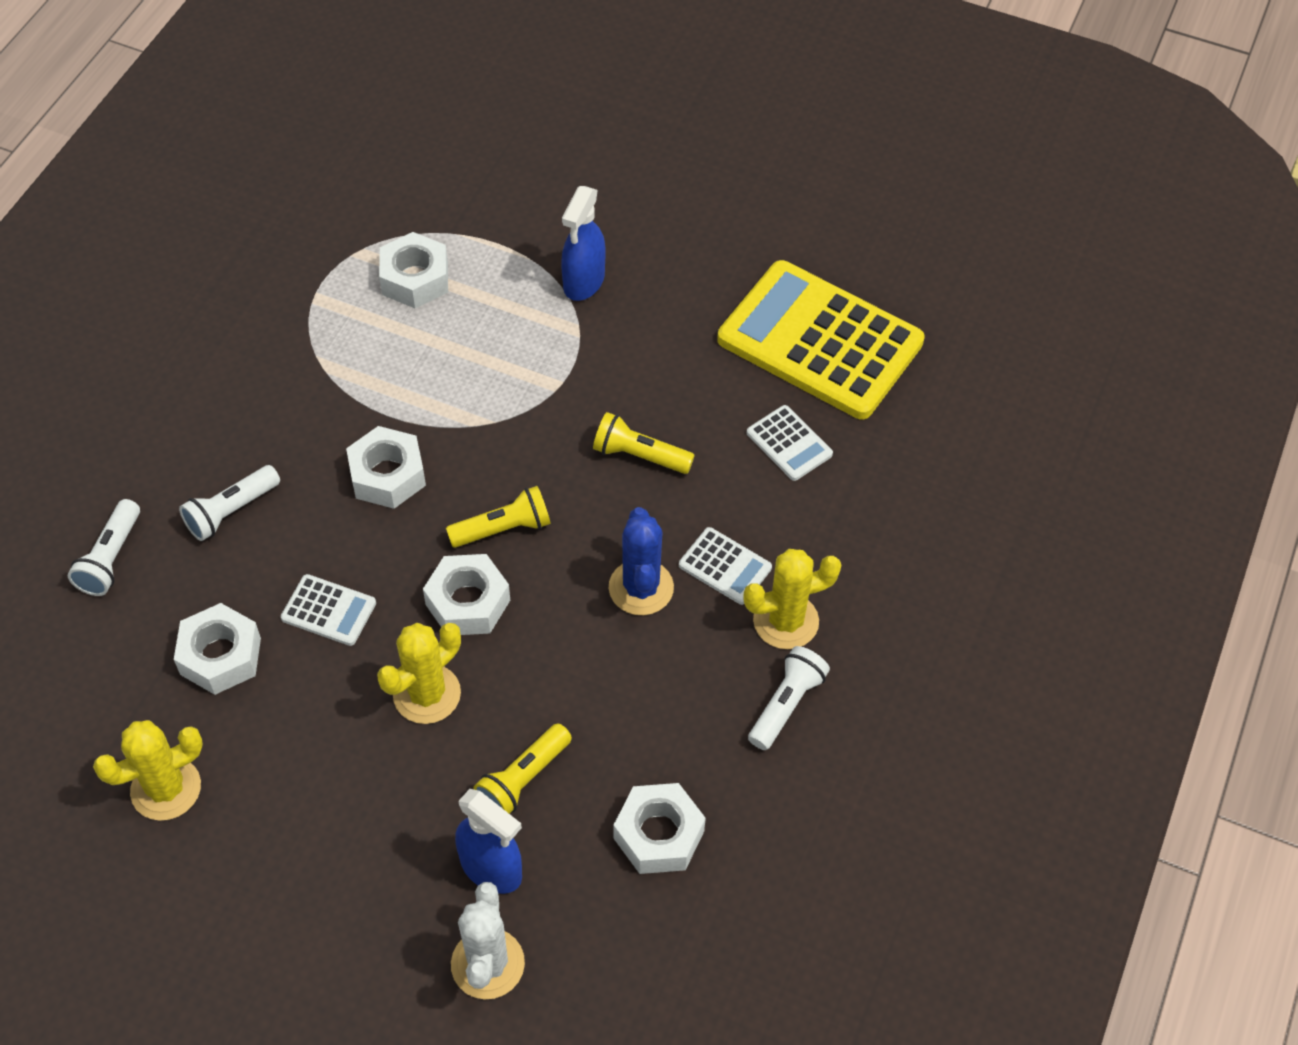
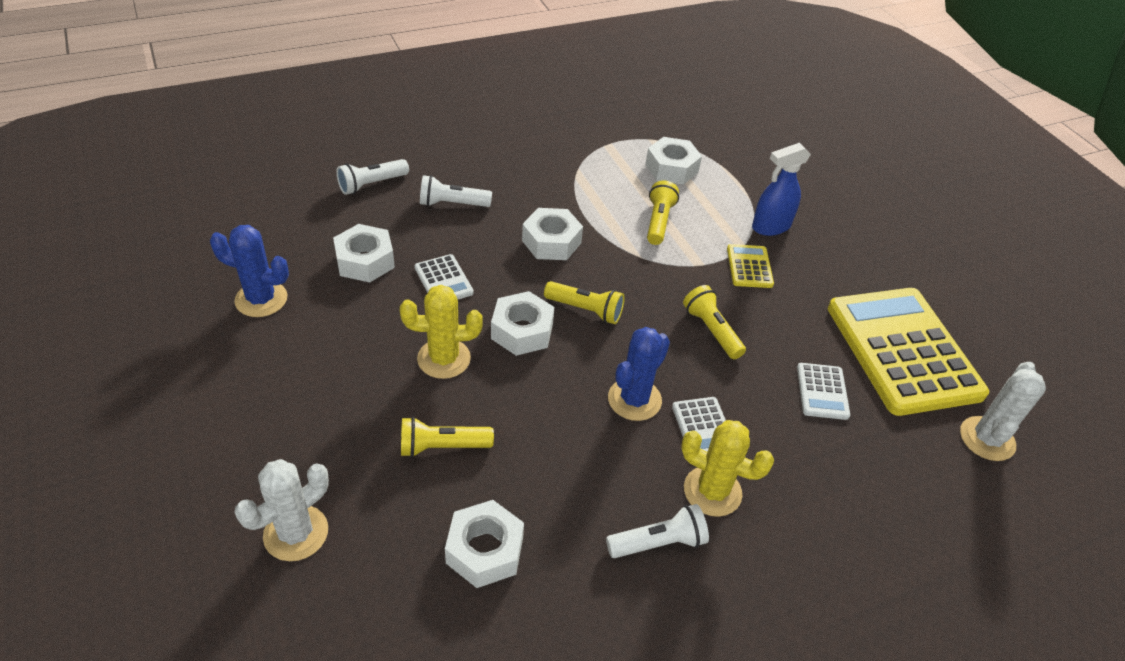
camera: 40 degrees right, 10 degrees down
(166, 789) = (261, 299): yellow cactus -> blue cactus
(469, 362) = (658, 221): none -> yellow flashlight
(491, 868) = (365, 480): blue spray bottle -> none
(607, 350) = (749, 267): none -> yellow calculator
(953, 382) = (987, 439): none -> white cactus

